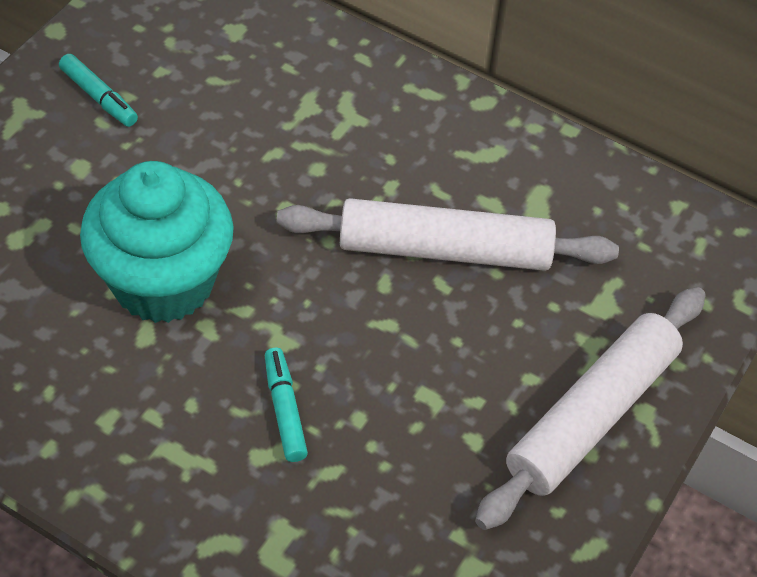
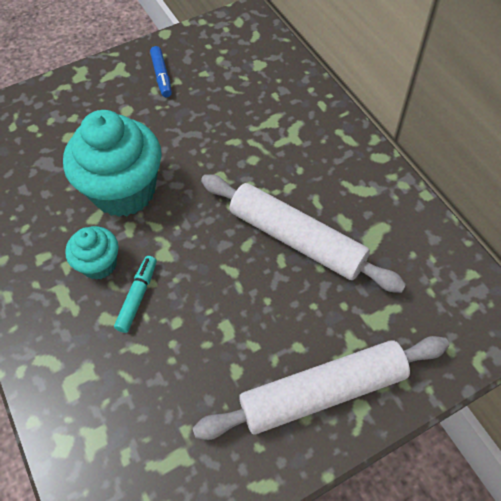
camera: 35 degrees right, 5 degrees up
(99, 97) = (161, 76): turquoise marker -> blue marker
(200, 393) = (99, 264): none -> turquoise cupcake

